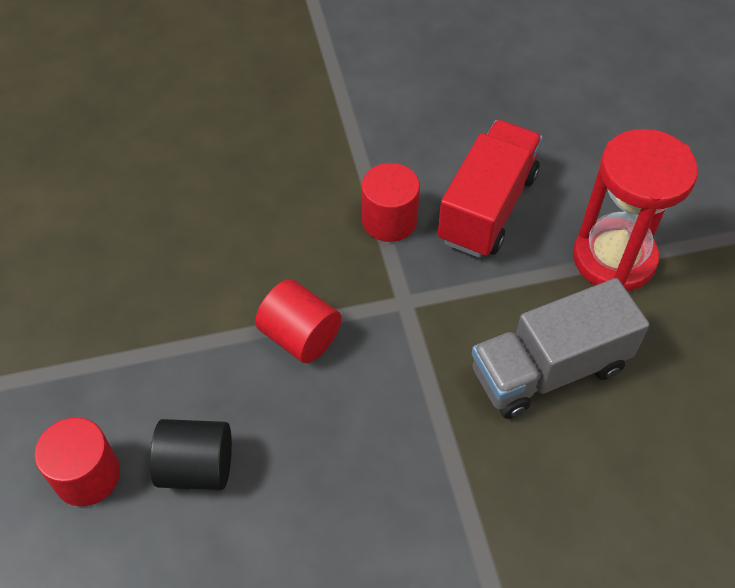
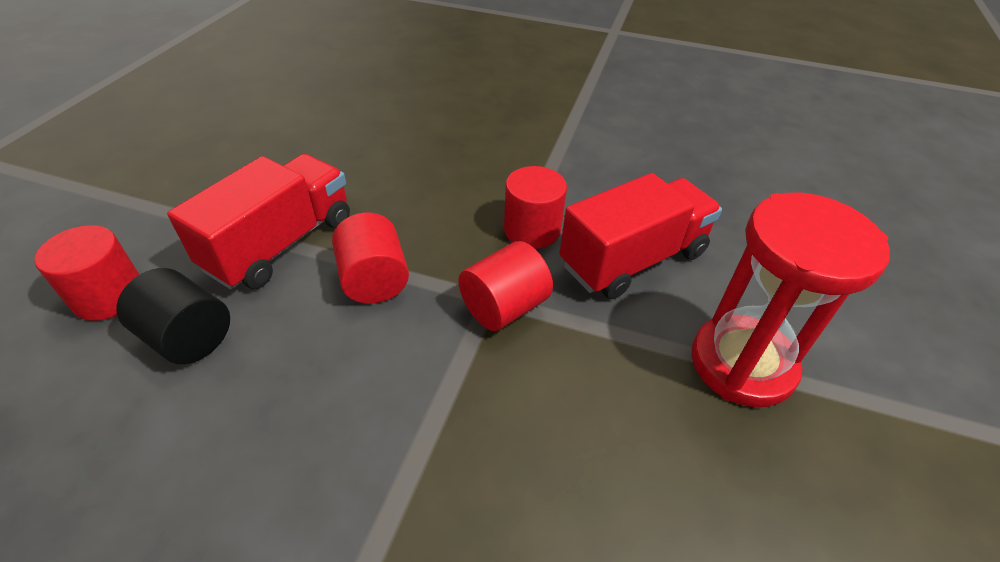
camera: 30 degrees right, 10 degrees down
(187, 347) = (280, 244): none -> red truck
(421, 304) = (504, 307): none -> red cylinder
(549, 369) = (588, 436): grey truck -> none

